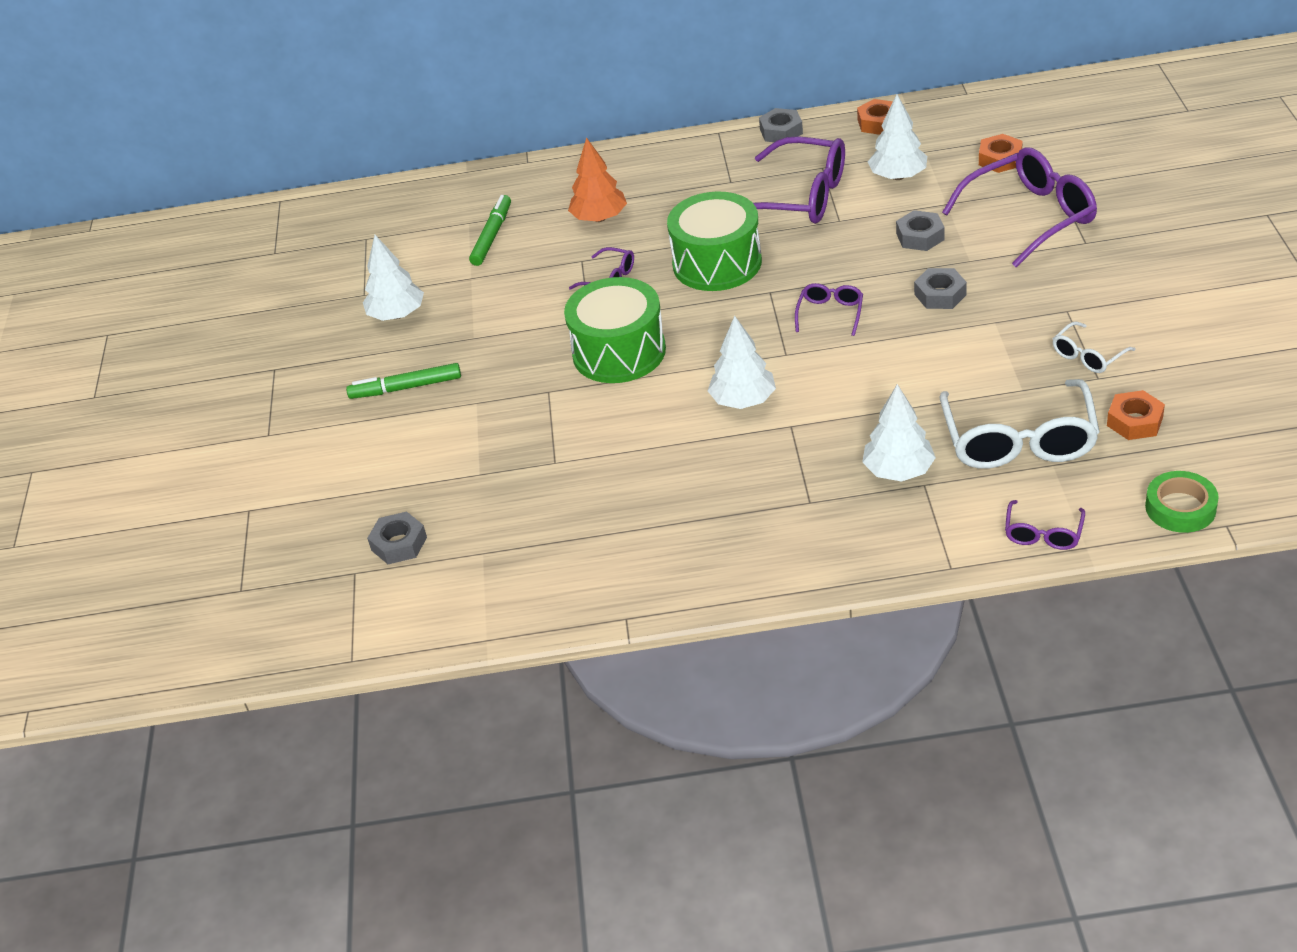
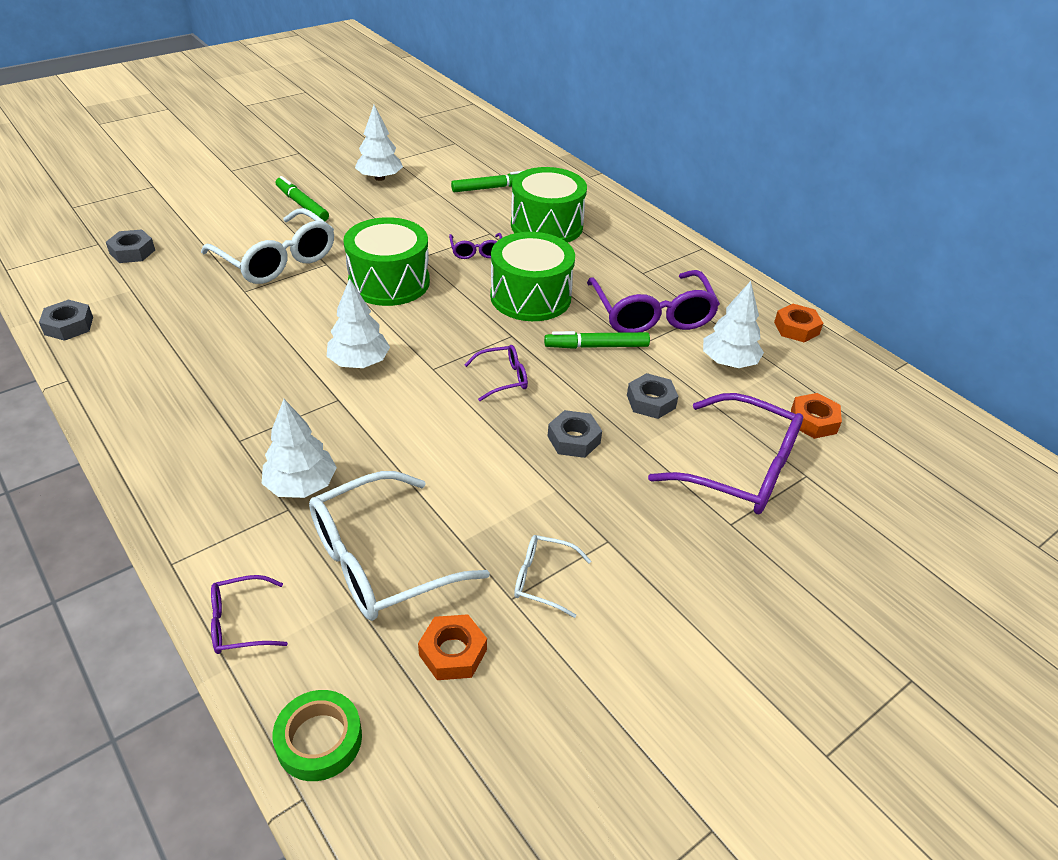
camera: 50 degrees right, 0 degrees up
(512, 427) = (277, 260): none -> white glasses
(599, 218) = (546, 225): orange tree -> green drum
(781, 131) = (732, 278): grey nut -> grey nut (69, 326)
(823, 244) = (596, 346): none -> green marker

